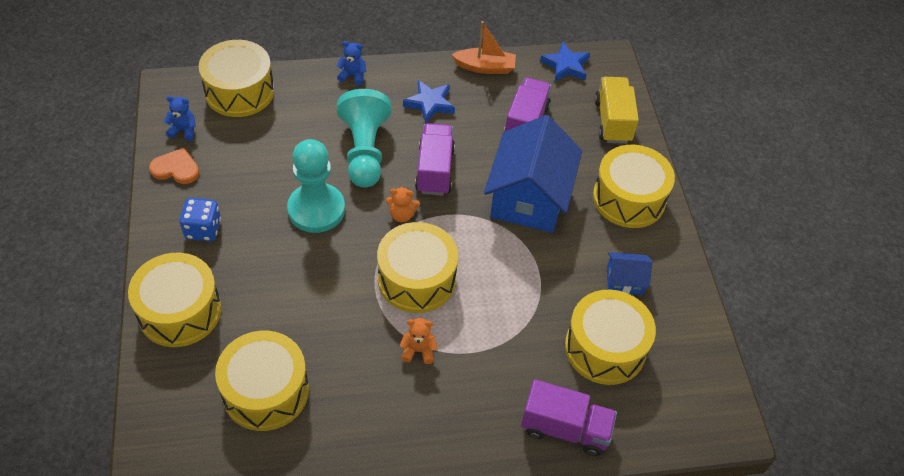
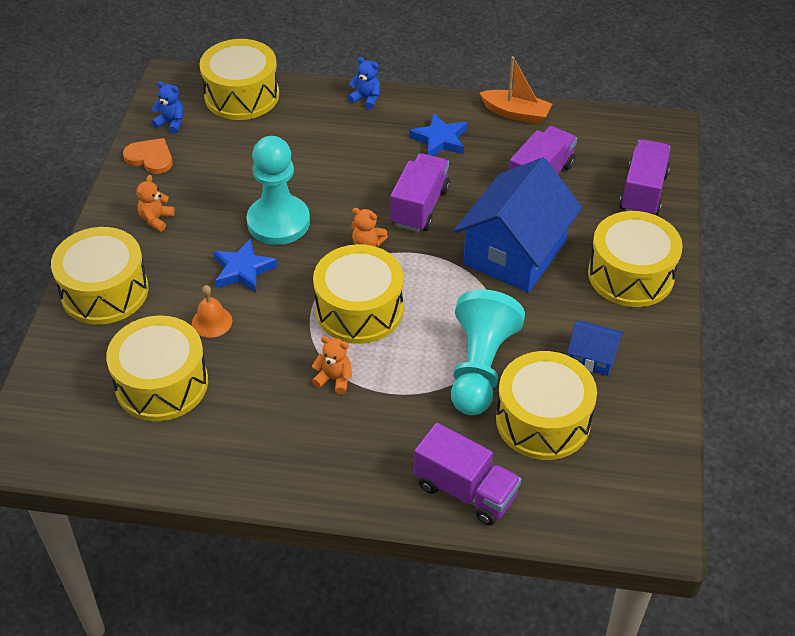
camera: 20 degrees right, 5 degrees down
(203, 229) = (156, 219): blue dice -> orange teddy bear
(290, 319) = (212, 322): none -> orange bell
(364, 151) = (351, 175): turquoise pawn -> turquoise pawn (480, 368)
(565, 66) = (610, 126): blue star -> blue star (243, 270)
(612, 121) = (643, 192): yellow truck -> purple truck

